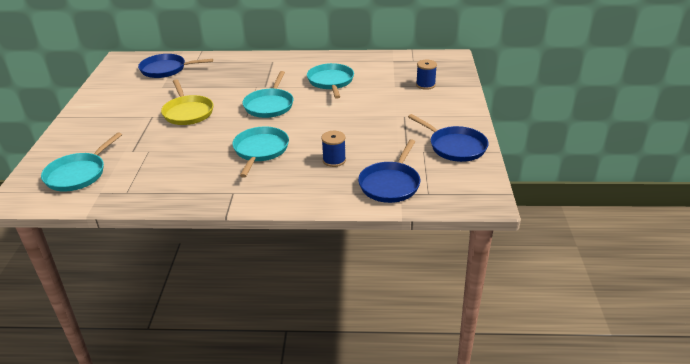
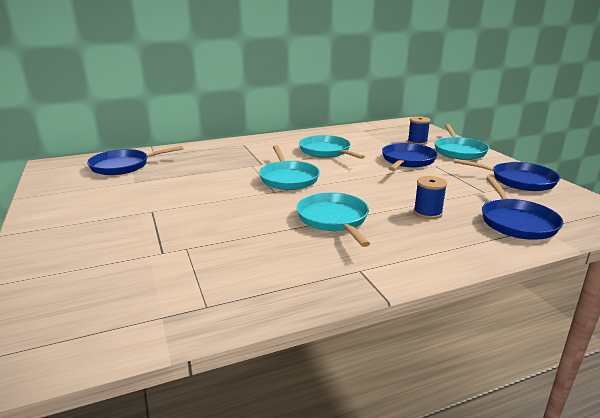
camera: 25 degrees left, 10 degrees down
(78, 174) = (100, 300): turquoise pan -> turquoise pan (459, 151)
(188, 112) = (197, 199): yellow pan -> none
(387, 105) = (407, 160): none -> blue pan

